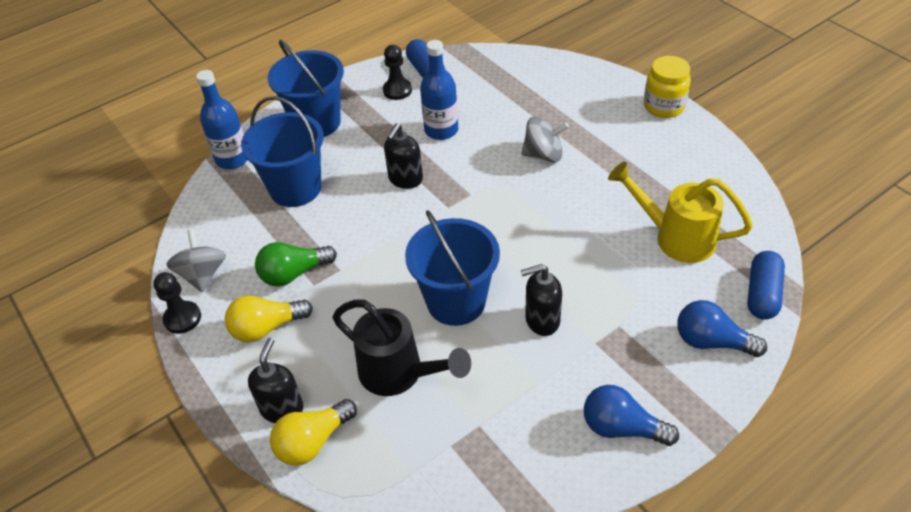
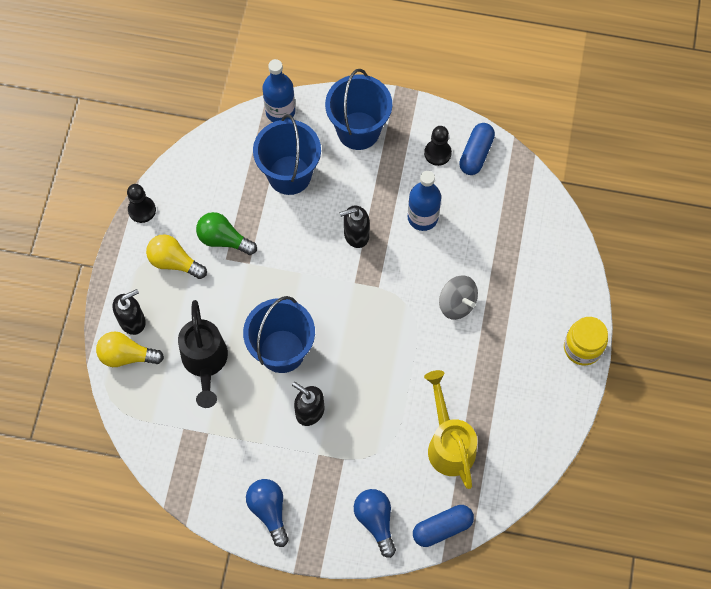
camera: 45 degrees right, 20 degrees up
(202, 275) = (179, 189): grey spinning top -> none

